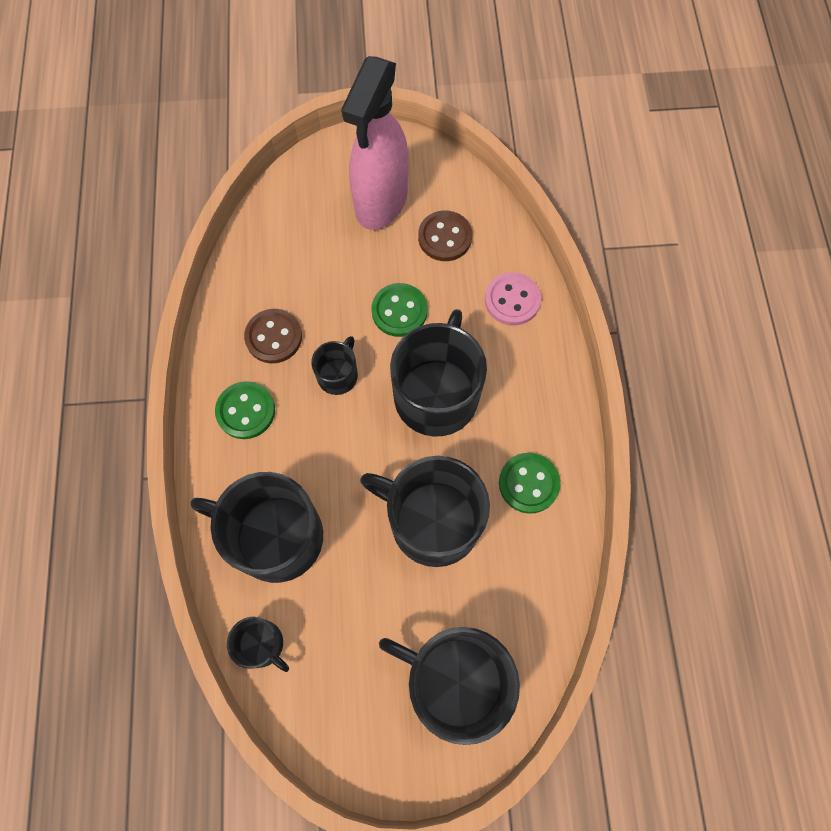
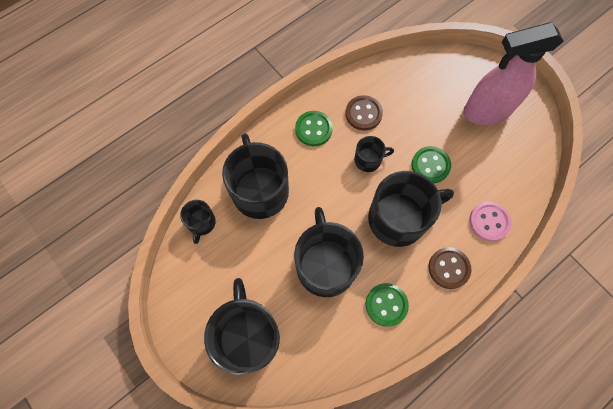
camera: 55 degrees right, 0 degrees up
(445, 237) = (495, 159): brown button -> brown button (449, 268)

